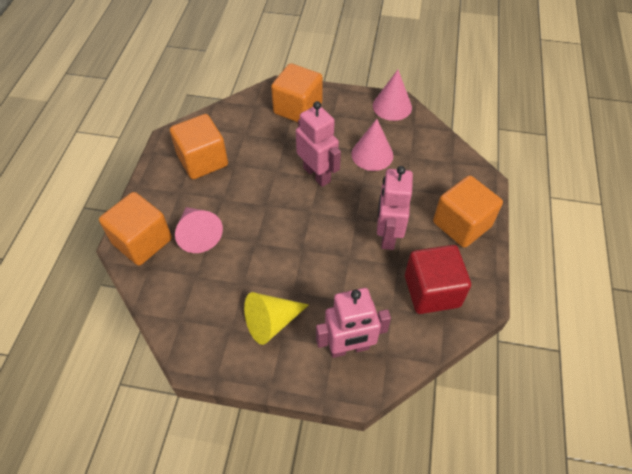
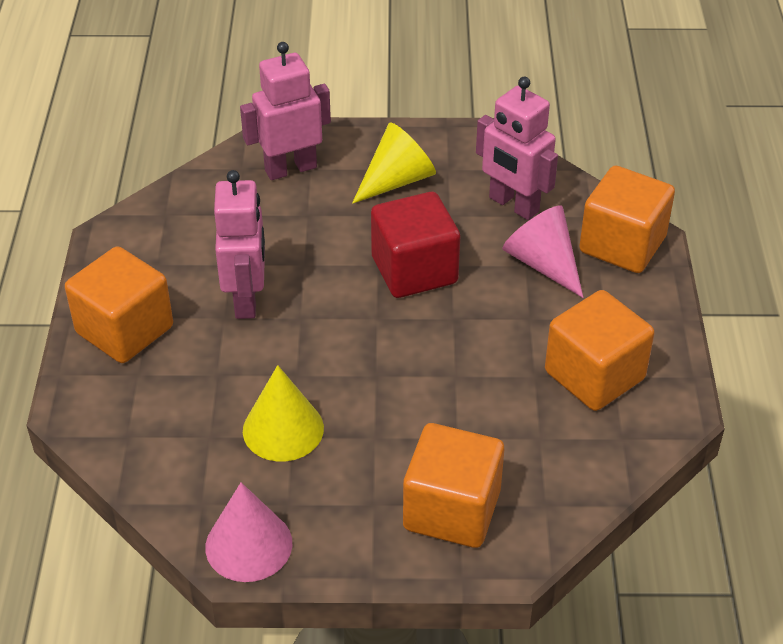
camera: 170 degrees right, 10 degrees down
(317, 174) = (379, 378): pink robot -> pink robot (513, 205)
(372, 154) = (283, 429): pink cone -> yellow cone
(432, 291) = (179, 238): red cube -> red cube (414, 270)

